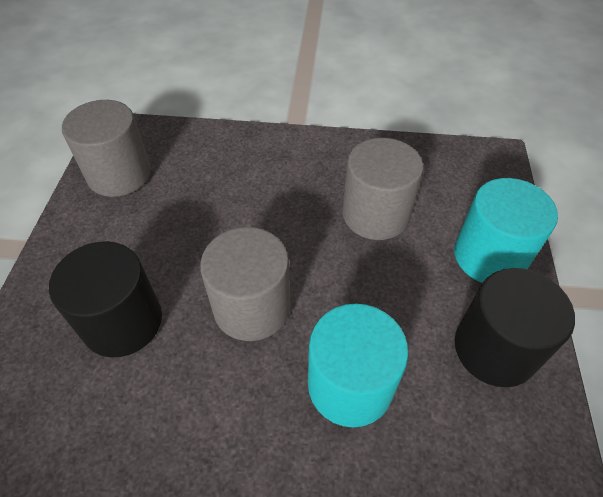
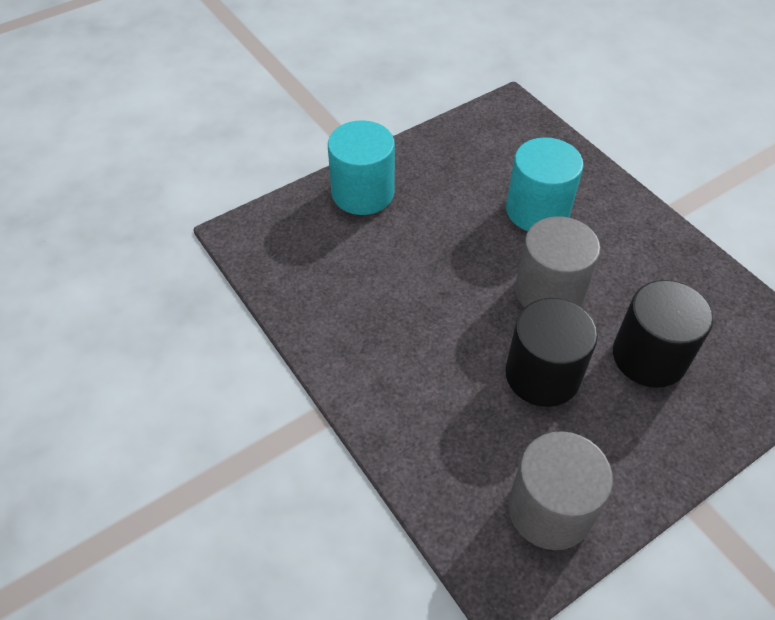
camera: 130 degrees left, 0 degrees up
(375, 214) = (387, 274): grey cylinder -> none
(495, 349) = (438, 162): black cylinder -> black cylinder (542, 375)

